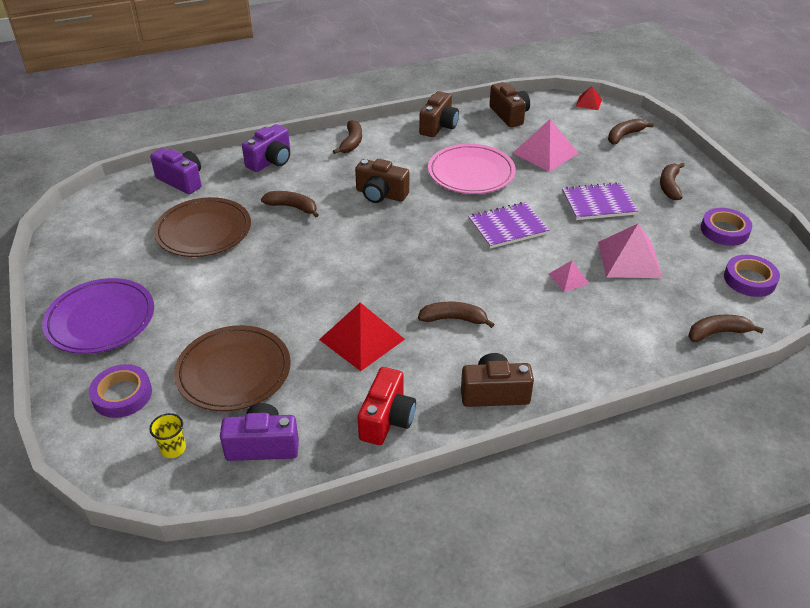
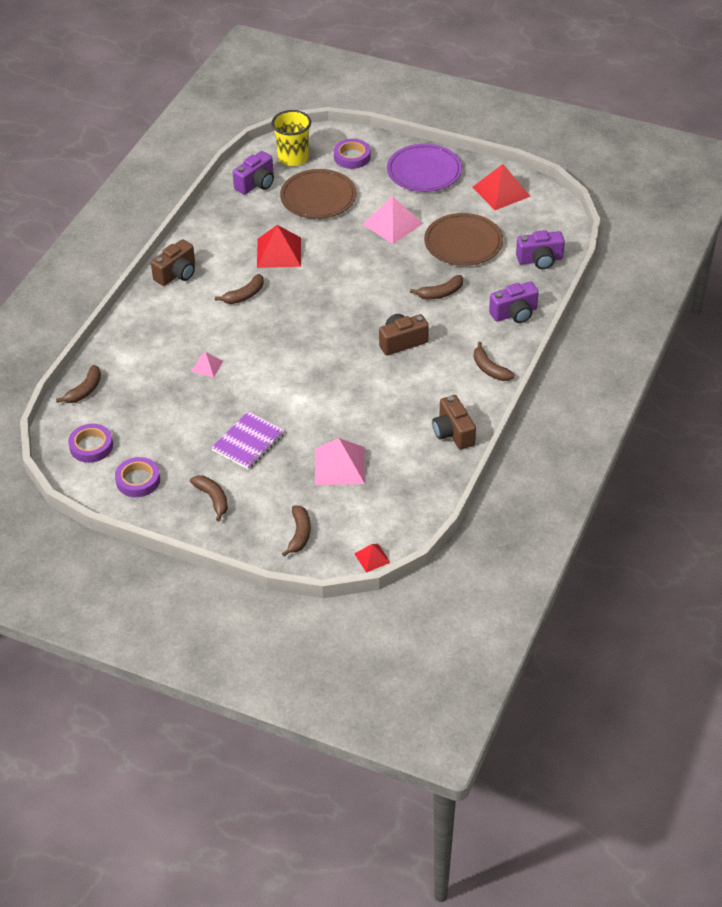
camera: 135 degrees right, 5 degrees up
(90, 250) = (501, 191): none -> red pyramid
(173, 448) = (293, 158): yellow cup -> yellow cup, size x2.04
(271, 161) = (514, 313): purple camera -> purple camera turned 105 degrees counterclockwise
(387, 419) = (215, 229): red camera -> none
(471, 173) = (368, 404): pink plate -> none
(507, 227) = (287, 377): purple notebook -> none
(509, 115) = (417, 488): brown camera -> none
(629, 259) = (182, 407): pink pyramid -> pink pyramid (392, 223)

